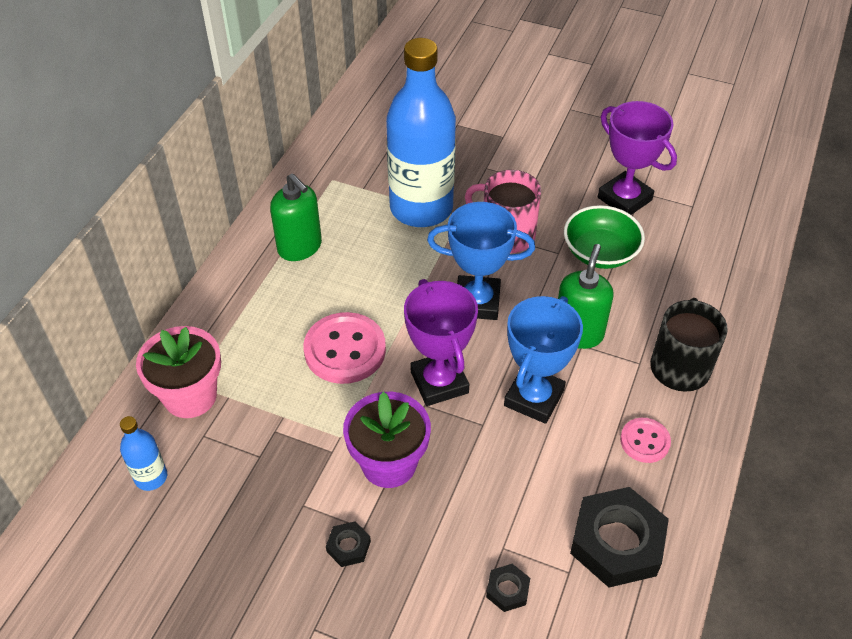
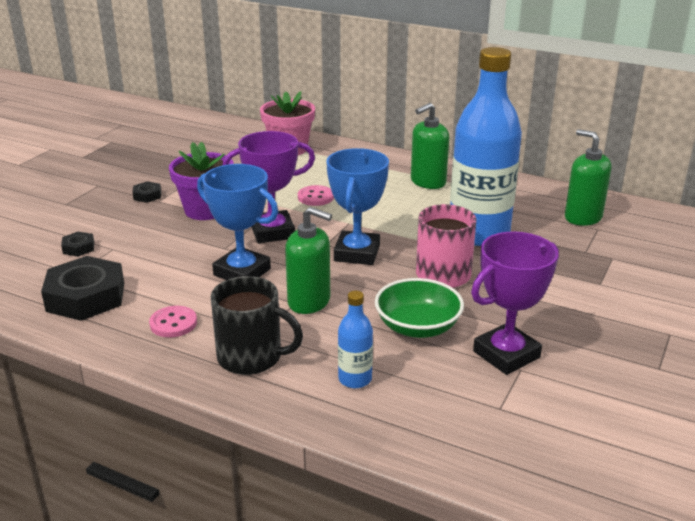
camera: 95 degrees right, 20 degrees down
(151, 477) = (230, 141): blue bottle -> blue bottle (355, 379)
(345, 350) = (315, 197): pink button -> pink button, size x0.56
(380, 134) = (583, 217): none -> green soap dispenser

